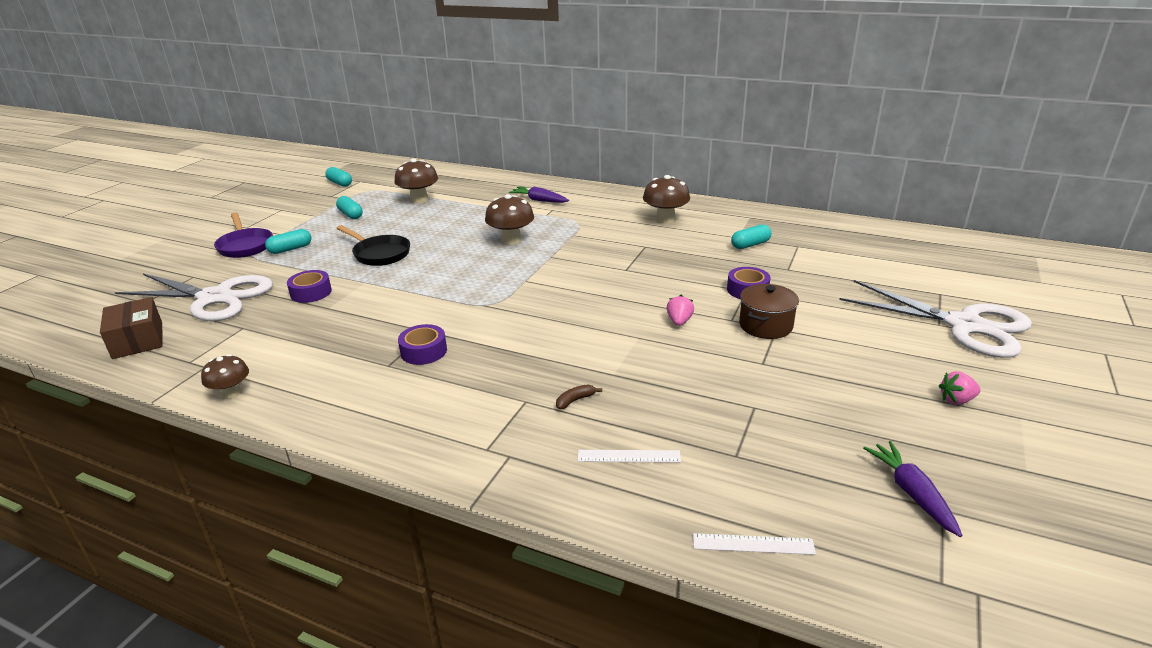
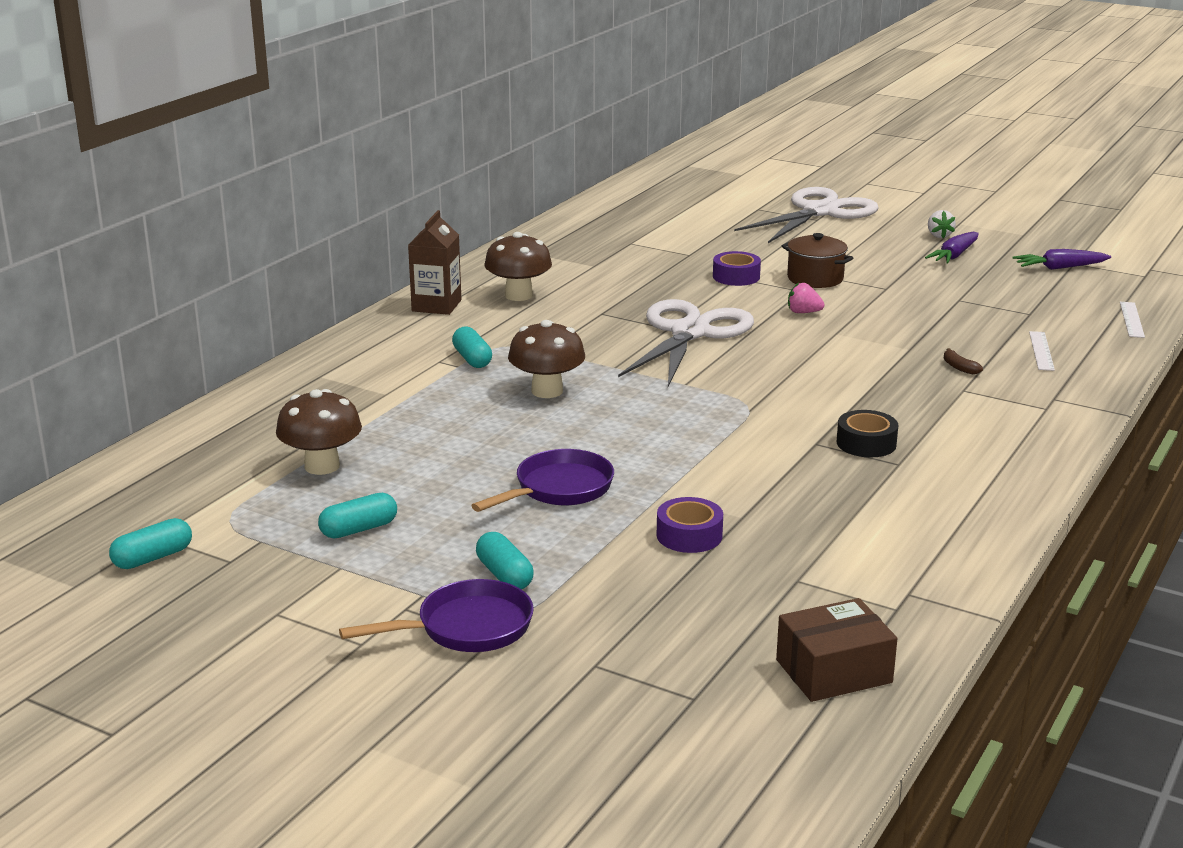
camera: 85 degrees left, 5 degrees down
(215, 298) = (691, 623): white scissors -> white scissors (690, 333)
(231, 393) = (971, 561): brown mushroom -> none
(379, 254) = (558, 489): black pan -> purple pan
(424, 351) = (866, 443): purple tape -> black tape
(539, 200) = (393, 368): purple carrot -> purple carrot (954, 255)
(637, 200) = (436, 305): none -> brown carton
(750, 245) = (619, 262): turquoise capsule -> turquoise capsule (472, 359)
(956, 400) = (939, 235): pink strawberry -> white strawberry

